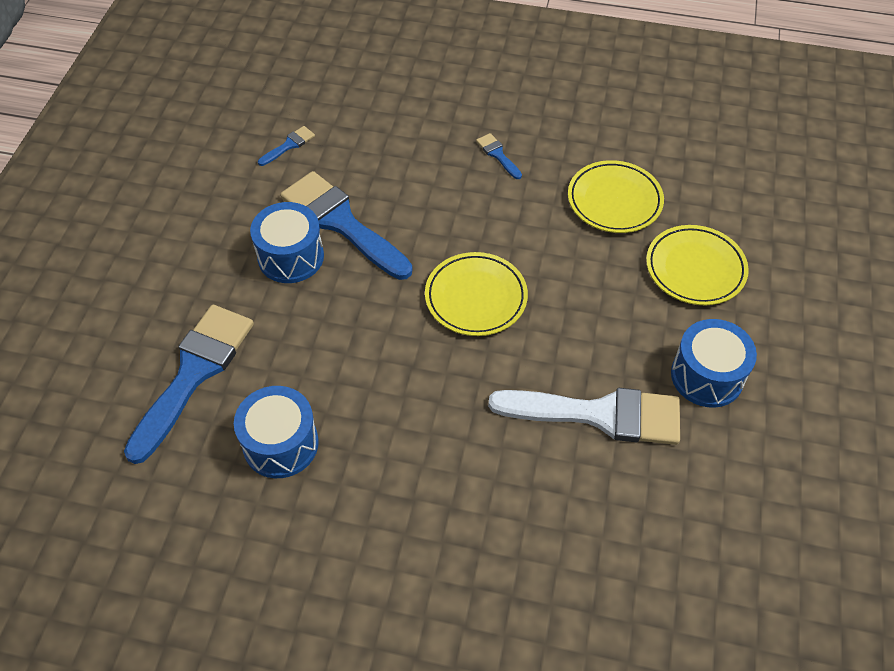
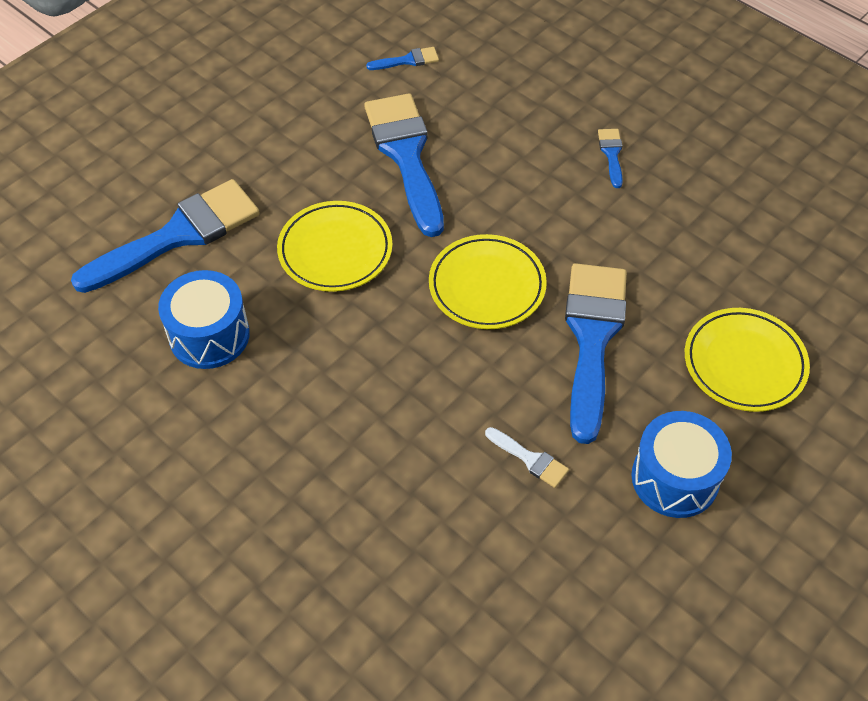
camera: 30 degrees right, 0 degrees up
(291, 257) = (336, 167): blue drum -> none
(580, 301) = (592, 338): none -> blue brush
(599, 414) = (530, 459): white brush -> white brush, size x0.42
(614, 201) = (705, 254): yellow plate -> yellow plate (335, 250)

